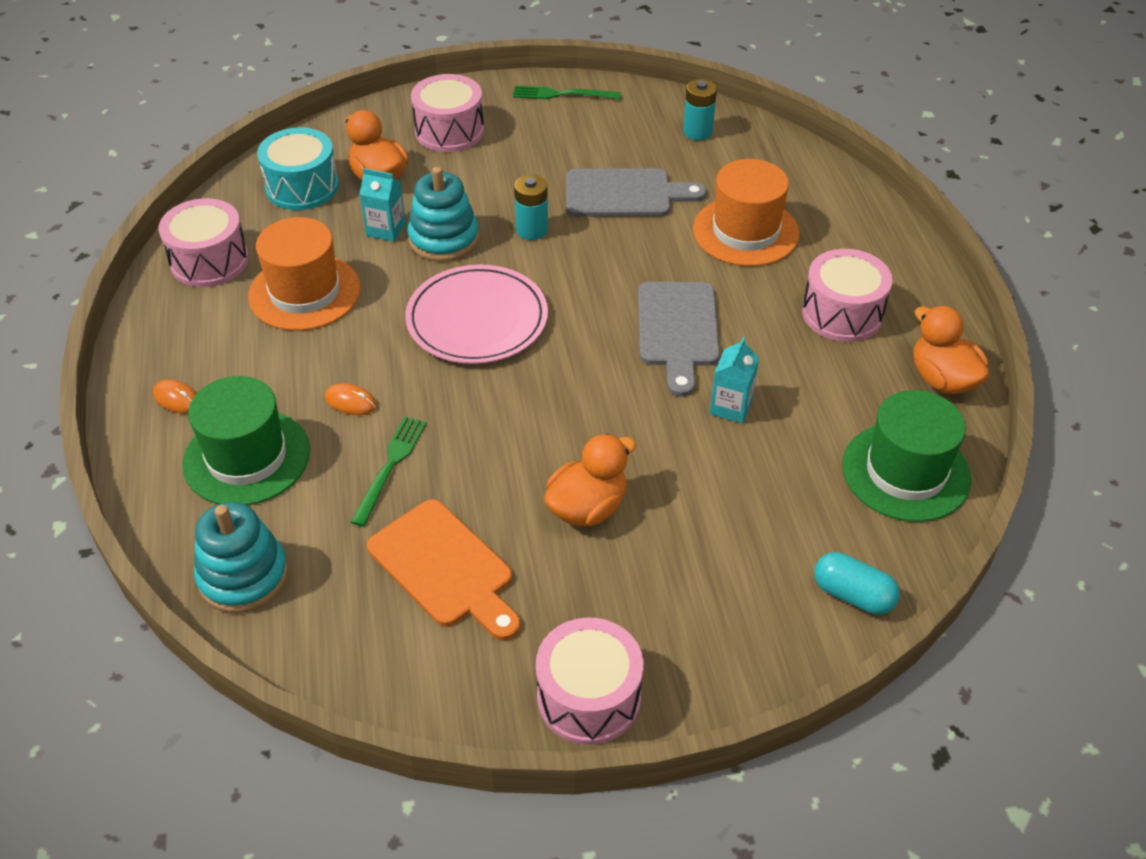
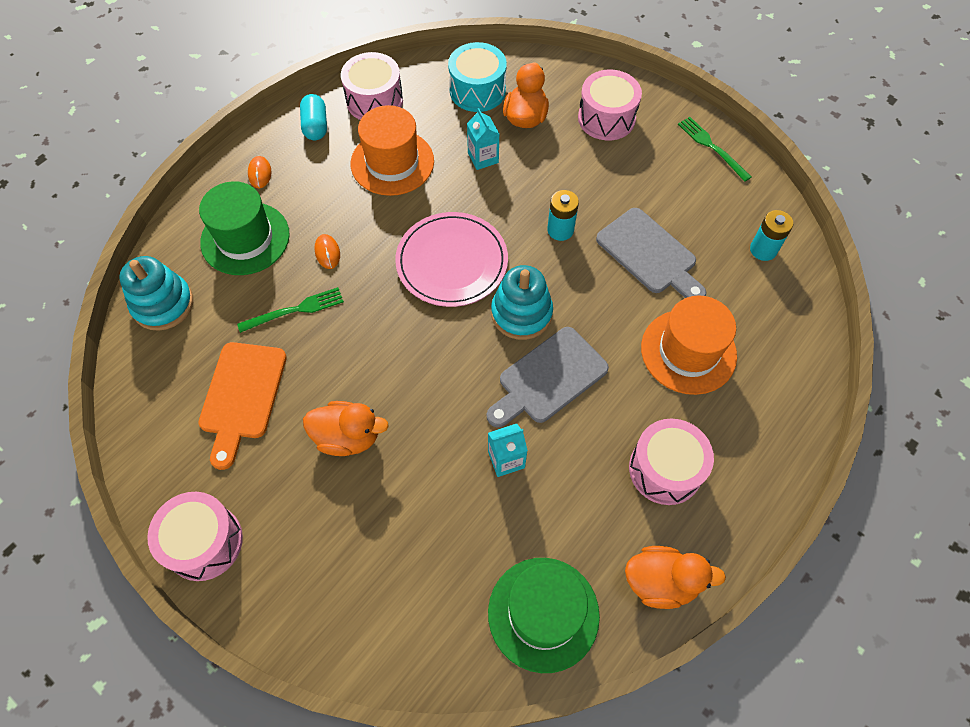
camera: 50 degrees right, 15 degrees up
(443, 239) = (504, 192): turquoise stacking toy -> turquoise stacking toy (521, 313)
(853, 595) = (400, 648): turquoise capsule -> turquoise capsule (315, 126)
(942, 379) = (661, 582): orange duck -> orange duck turned 75 degrees clockwise

